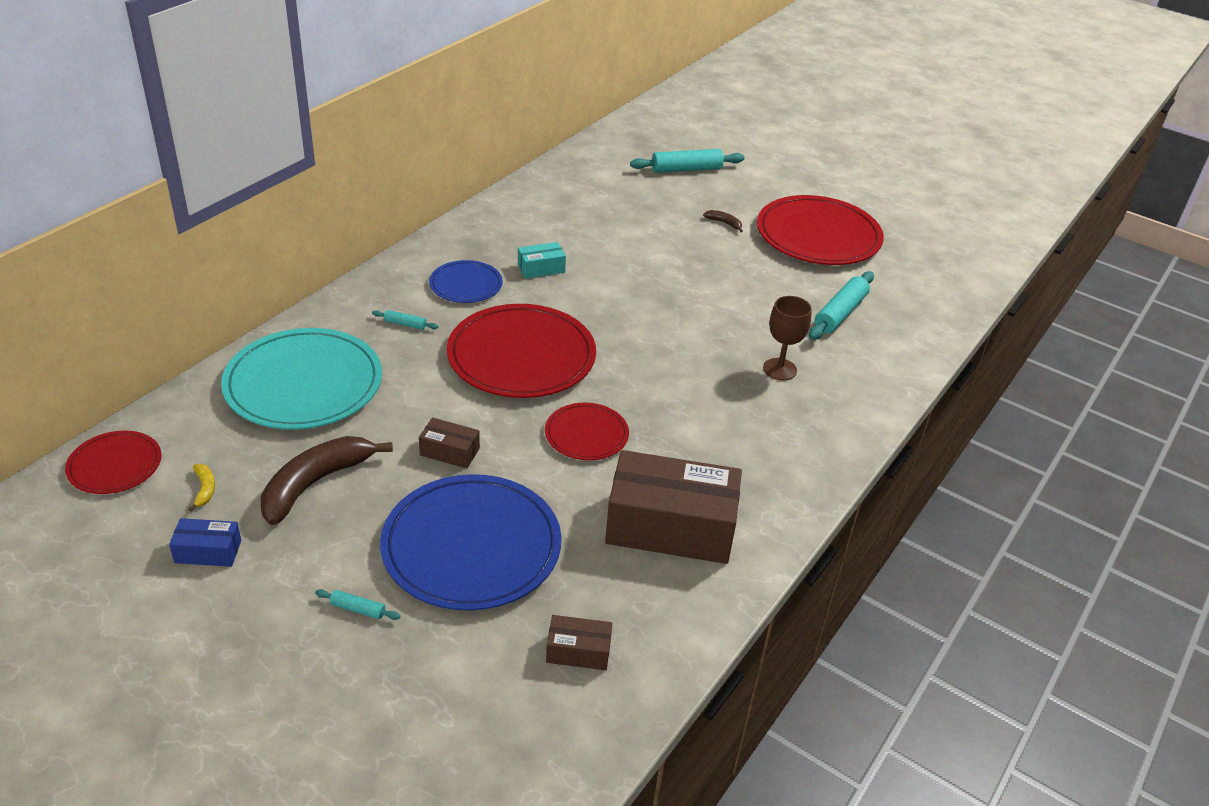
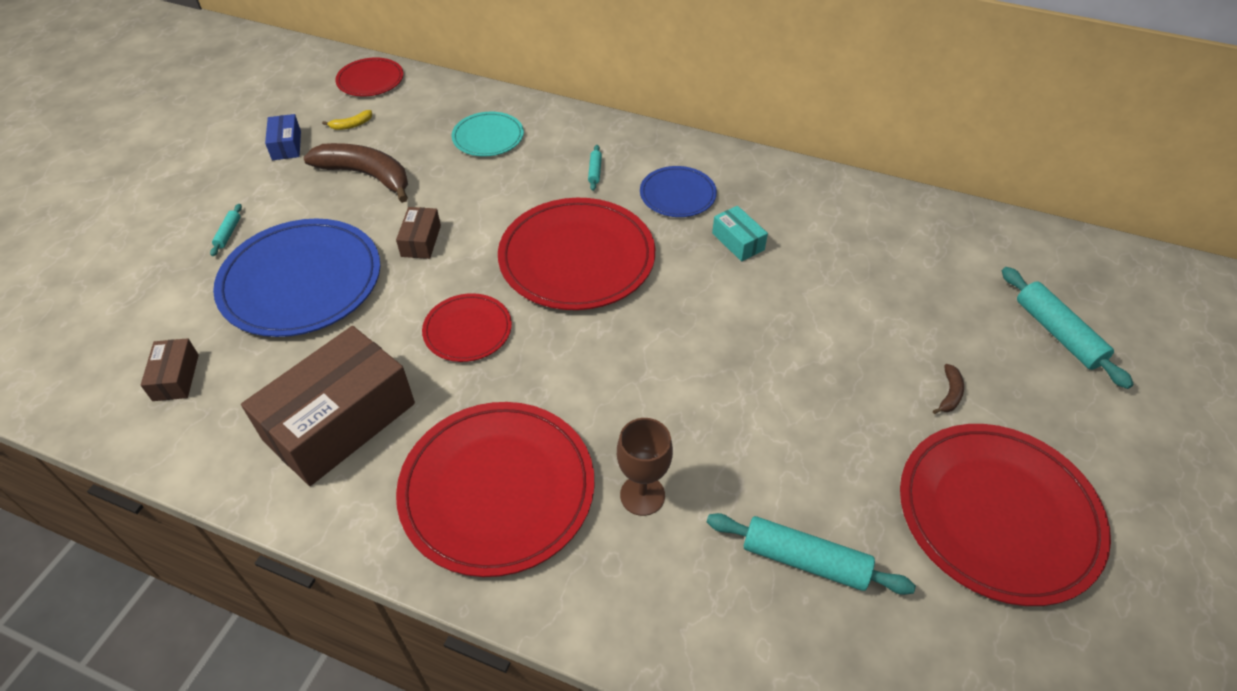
camera: 80 degrees right, 10 degrees up
(303, 384) = (488, 137): turquoise plate -> turquoise plate, size x0.53
(670, 527) = (340, 421): brown box -> brown box turned 45 degrees clockwise
(761, 440) = (497, 489): none -> red plate

